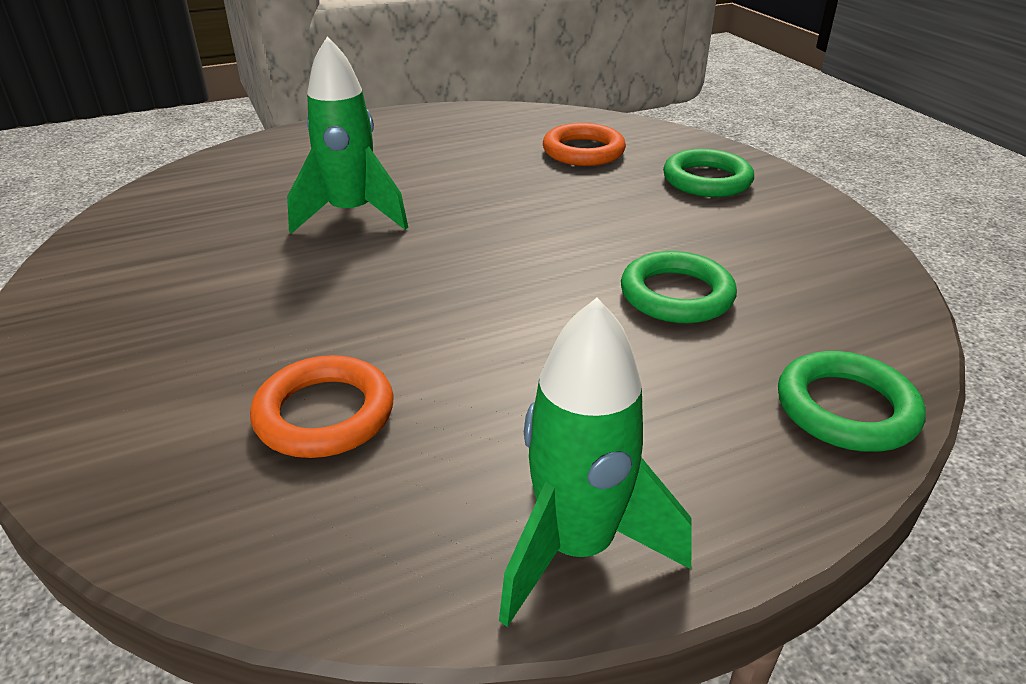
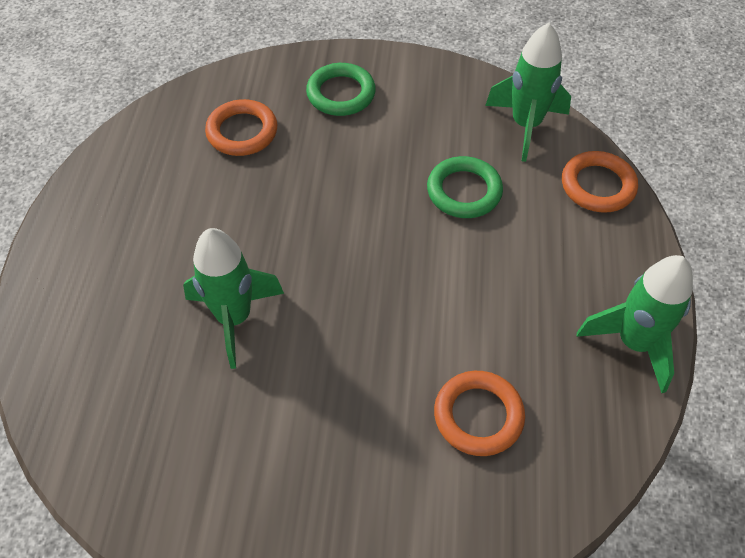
camera: 60 degrees left, 20 degrees up
(846, 409) = (598, 186): green ring -> orange ring
(855, 309) = (525, 125): none -> green rocket

